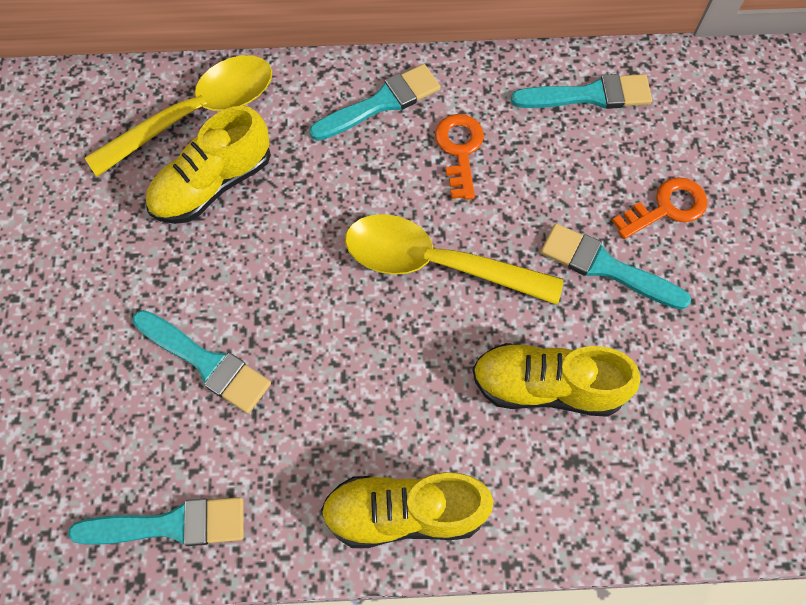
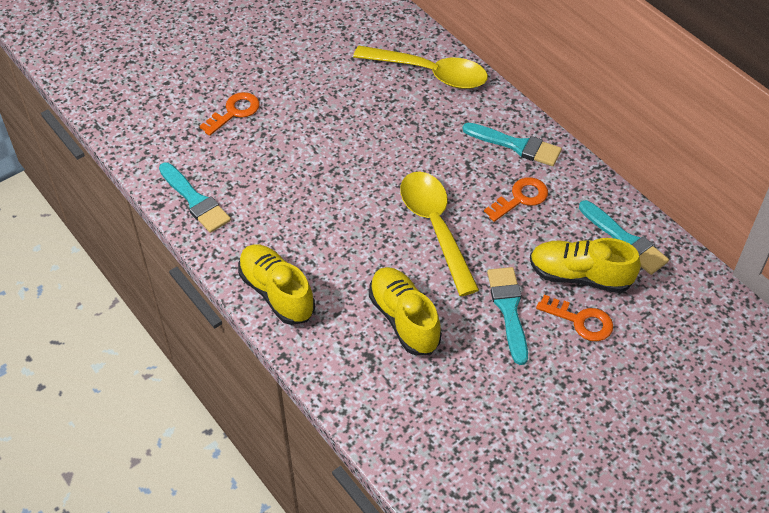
camera: 55 degrees right, 15 degrees down
(58, 377) = (234, 112): none -> orange key
(206, 363) = (290, 164): turquoise brush -> none
(213, 184) = (393, 105): yellow shoe -> yellow shoe (580, 276)

